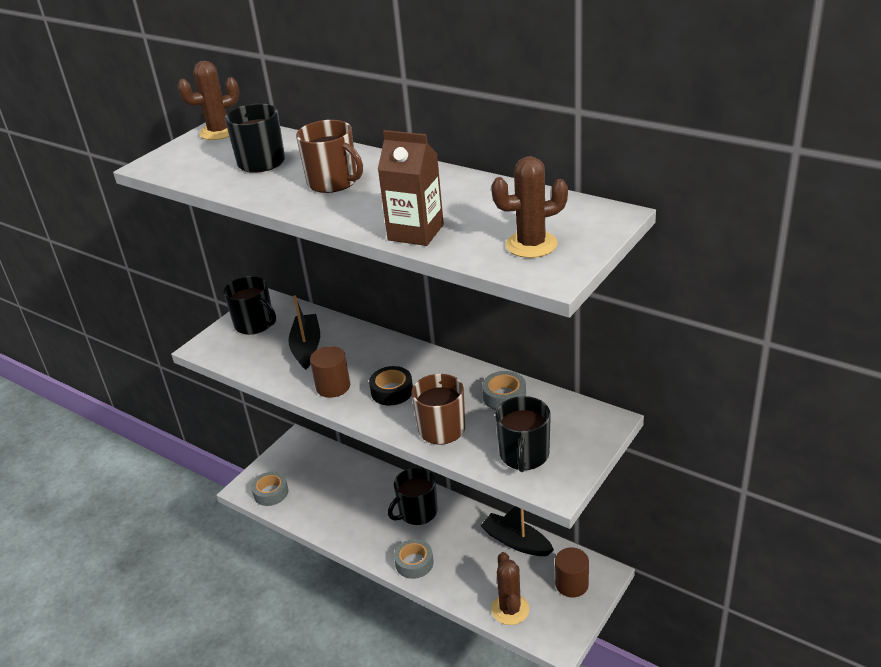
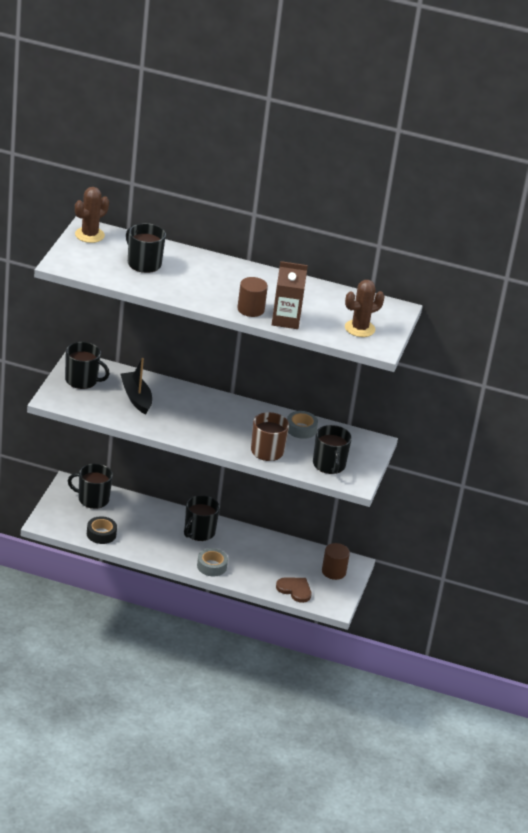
camera: 25 degrees left, 0 degrees up
(271, 493) = (69, 525): grey tape -> none
(313, 461) = (92, 499): none -> black mug
(333, 182) = (208, 282): brown mug -> none
(333, 387) = (174, 426): brown cylinder -> brown cylinder (250, 309)
(392, 391) = (219, 428): black tape -> black tape (101, 534)
(510, 609) = (295, 590): brown cactus -> brown heart
(516, 542) = (284, 547): black boat -> none

